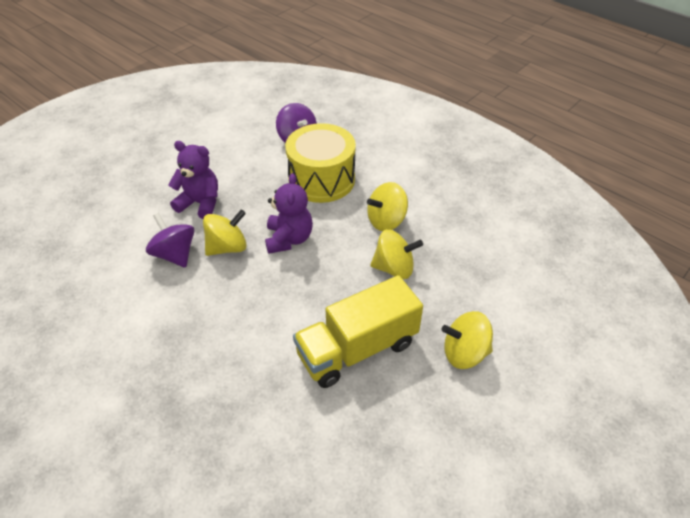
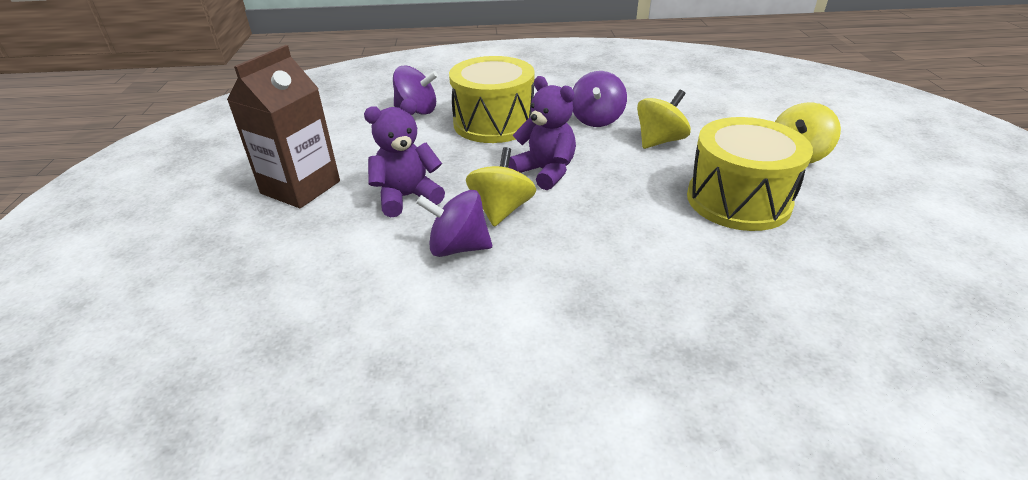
camera: 45 degrees left, 10 degrees down
(168, 160) = (300, 187): none -> brown carton
(357, 349) = (738, 200): yellow truck -> yellow drum
(386, 221) = (596, 119): yellow spinning top -> purple spinning top

